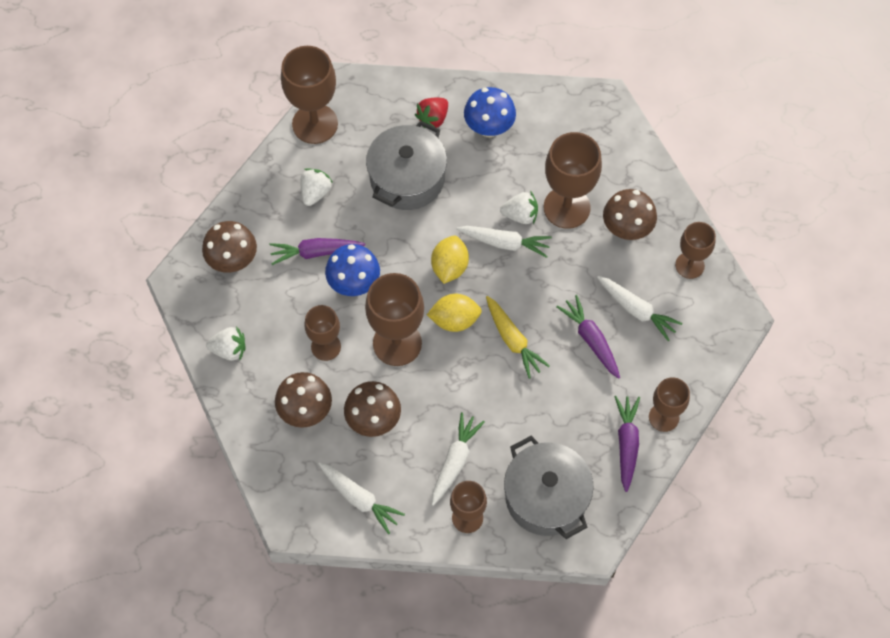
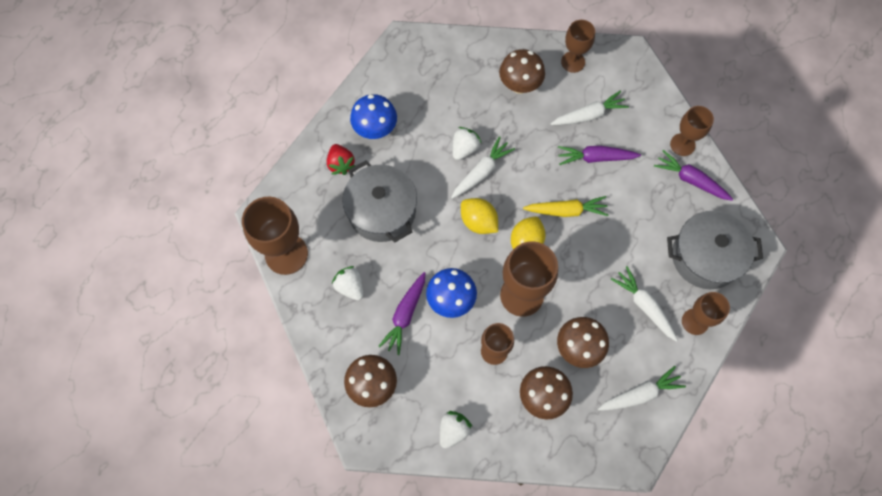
camera: 60 degrees left, 5 degrees up
(566, 207) = (477, 114): brown goblet -> none

